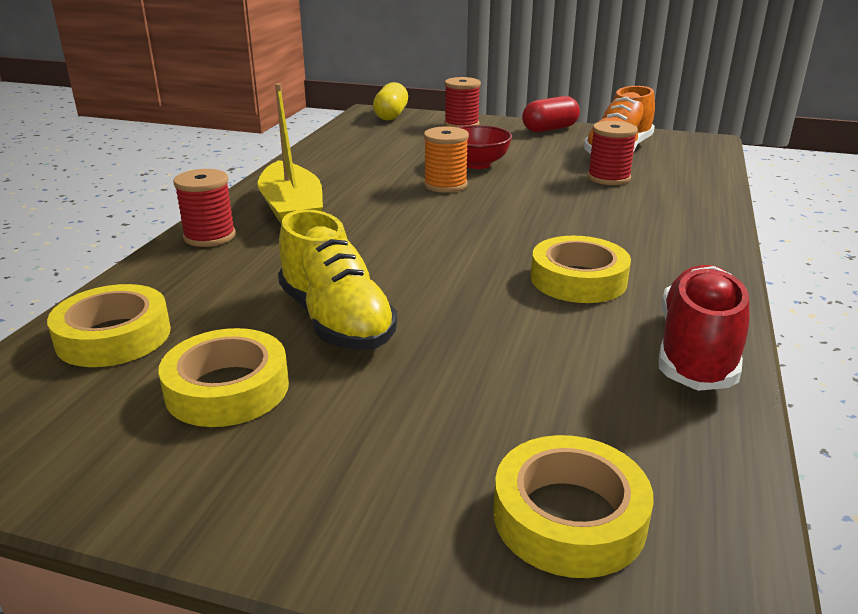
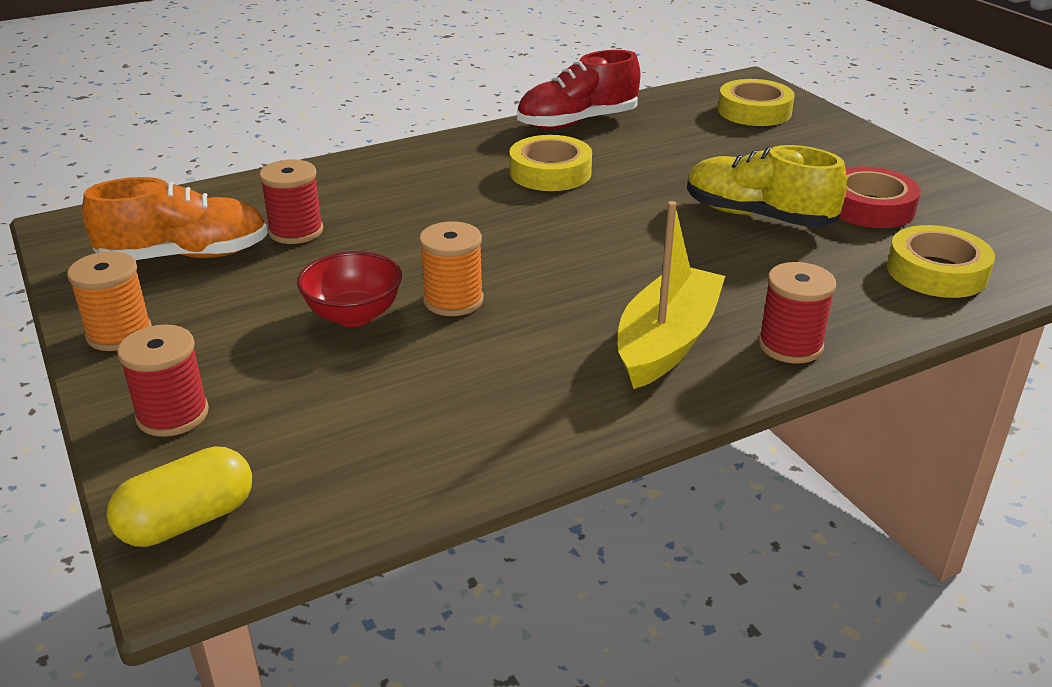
camera: 135 degrees left, 5 degrees up
(227, 388) = (870, 207): yellow tape -> red tape
(336, 320) = (758, 216): yellow shoe -> yellow shoe turned 75 degrees counterclockwise
(550, 129) = (119, 333): red capsule -> orange spool

